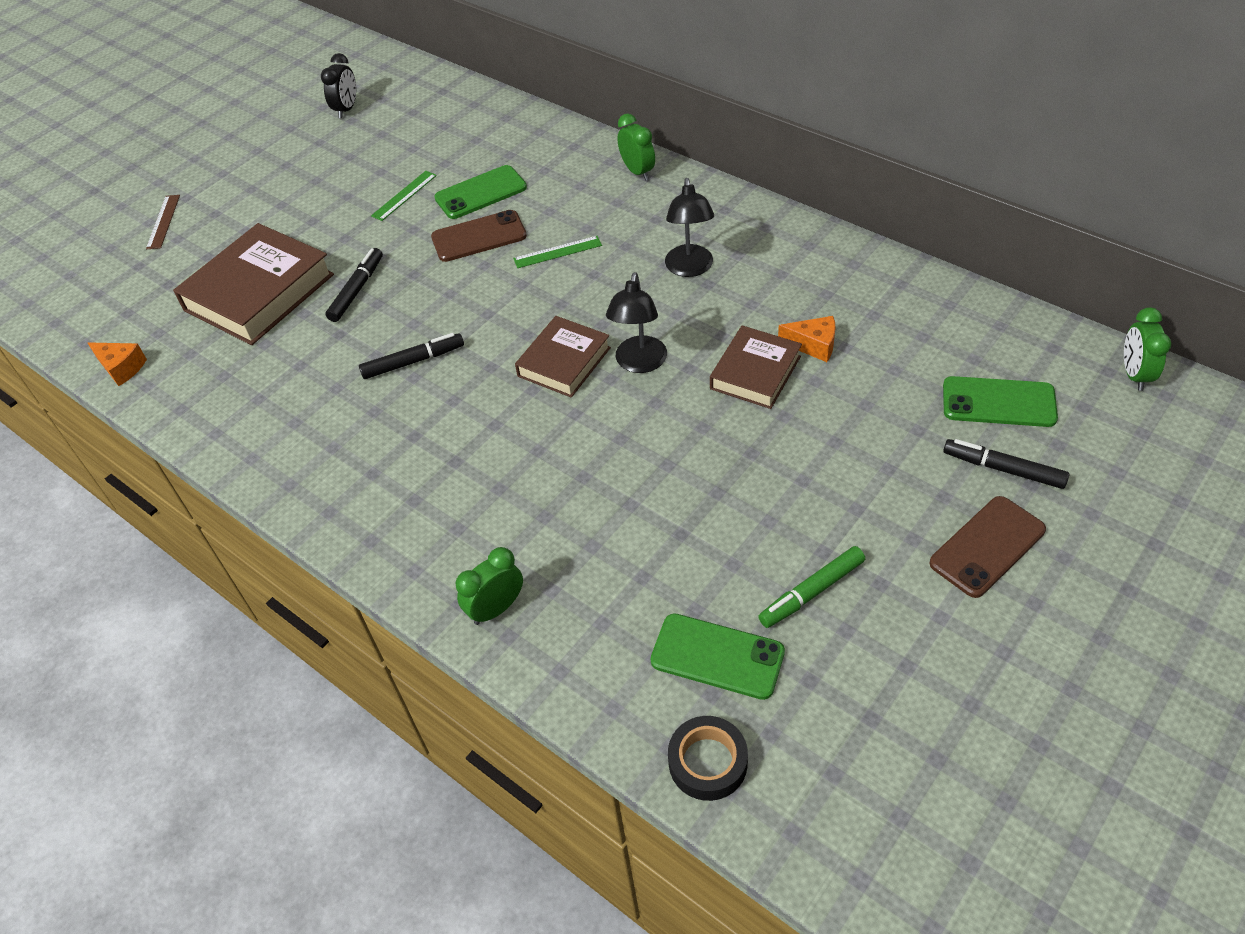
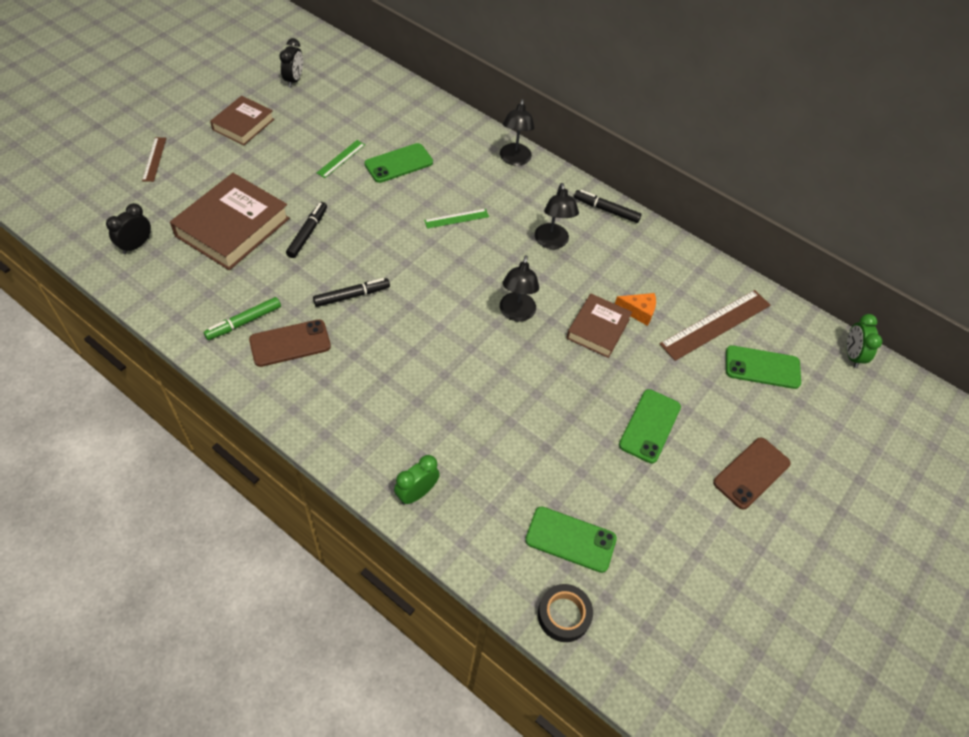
camera: 10 degrees left, 5 degrees up
(122, 368) = (129, 279): orange cheese -> none
(134, 327) = (136, 245): none -> black clock
(479, 237) = (398, 199): brown phone -> brown phone (290, 343)
(564, 362) = (462, 307): brown book -> brown book (243, 124)
(637, 171) = (514, 159): green clock -> black lamp
(811, 592) = (634, 497): green marker -> green marker (244, 322)
(832, 494) = (649, 426): none -> green phone
(927, 352) = (715, 324): none -> brown ruler
(1003, 469) = (763, 417): black marker -> black marker (606, 210)

